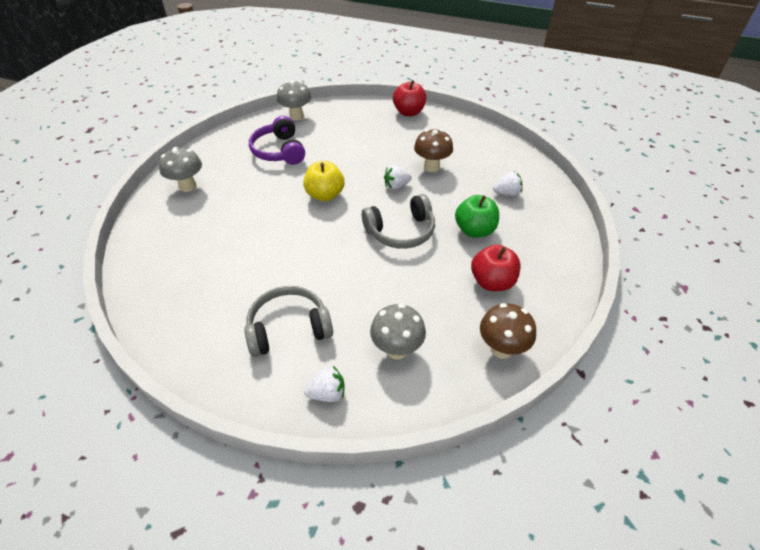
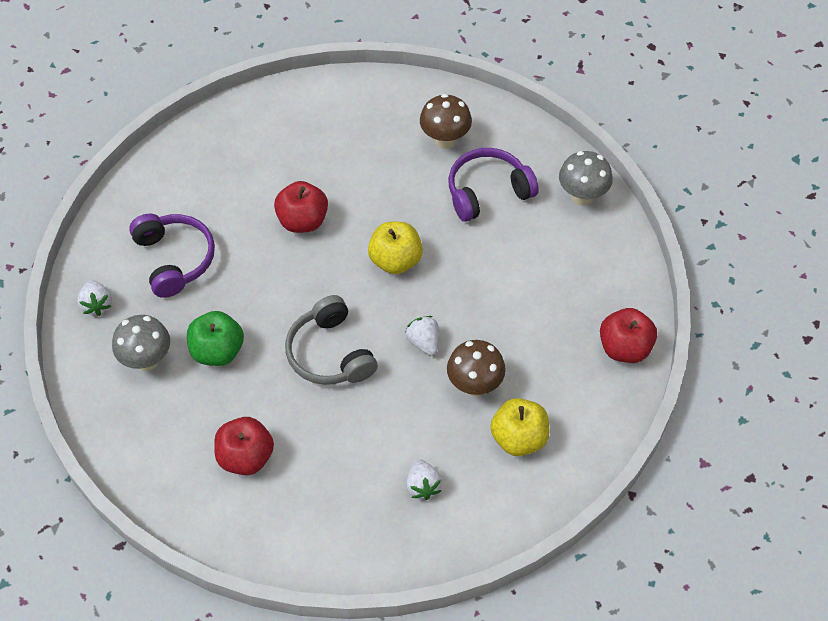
camera: 85 degrees right, 10 degrees up
(188, 186) = (397, 112): grey mushroom -> none
(273, 242) = (302, 221): none -> red apple
(288, 328) = (175, 259): grey headphones -> purple headphones
(470, 153) = (519, 438): none -> yellow apple
(474, 230) = (338, 440): green apple -> green apple (217, 351)
(501, 349) = (147, 461): brown mushroom -> brown mushroom (445, 140)

